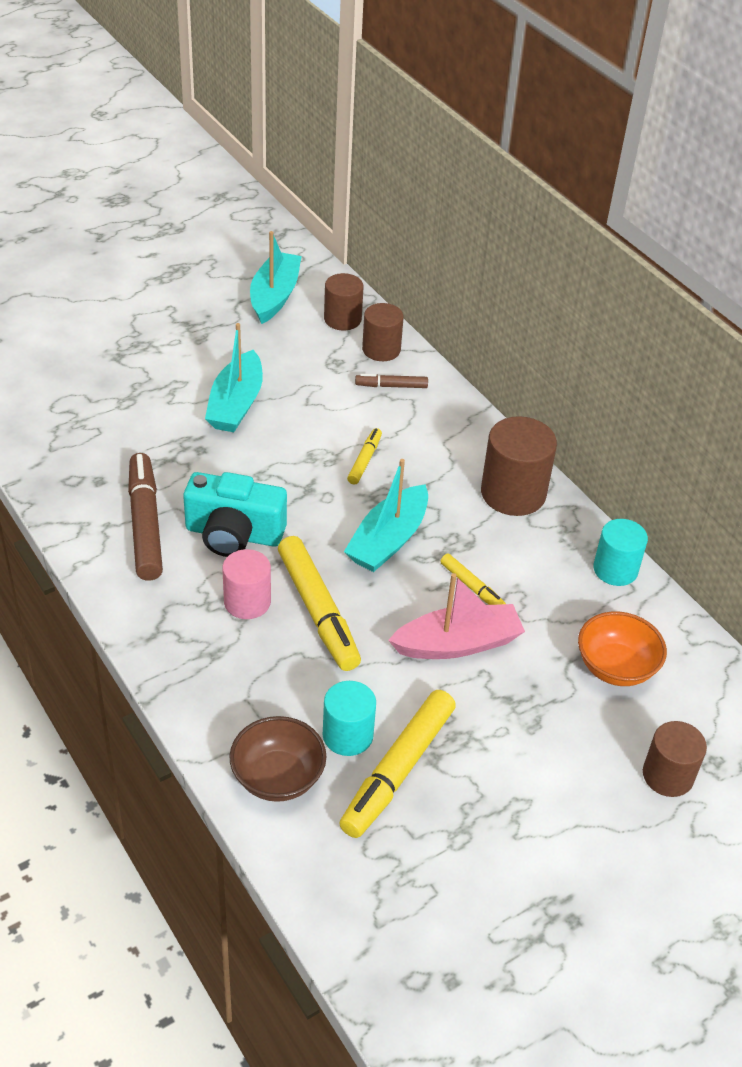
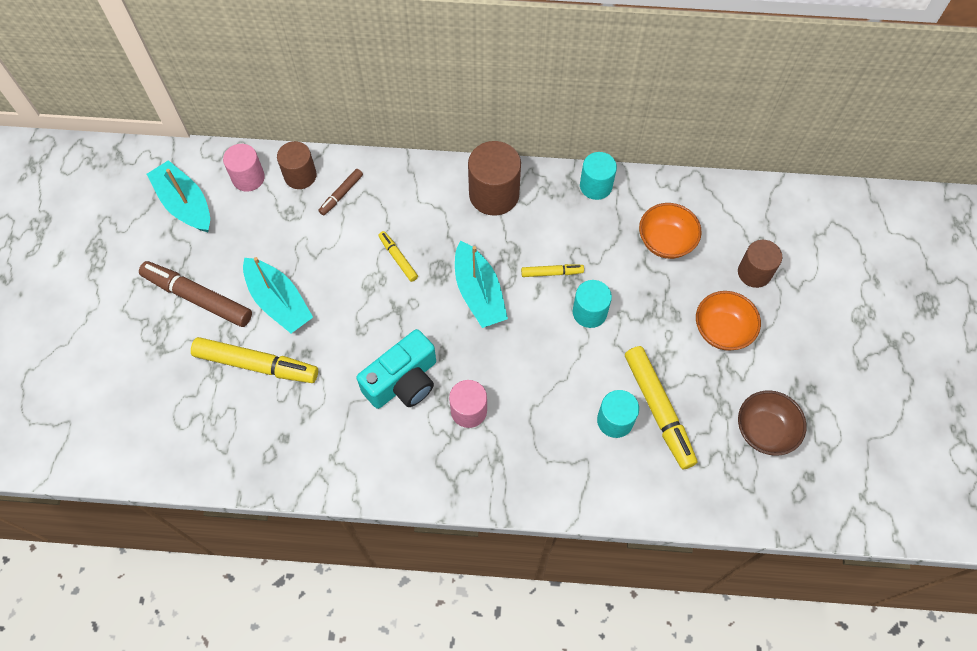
camera: 50 degrees left, 20 degrees up
(145, 524) = (350, 432): brown marker -> brown marker (198, 298)
(278, 777) = (619, 480): brown bowl -> brown bowl (764, 430)
(318, 611) = (507, 373): yellow marker -> yellow marker (256, 364)
(342, 319) = (248, 178): brown cylinder -> pink cylinder
(457, 644) = (589, 312): pink boat -> turquoise cylinder
(559, 781) = (722, 330): none -> orange bowl

